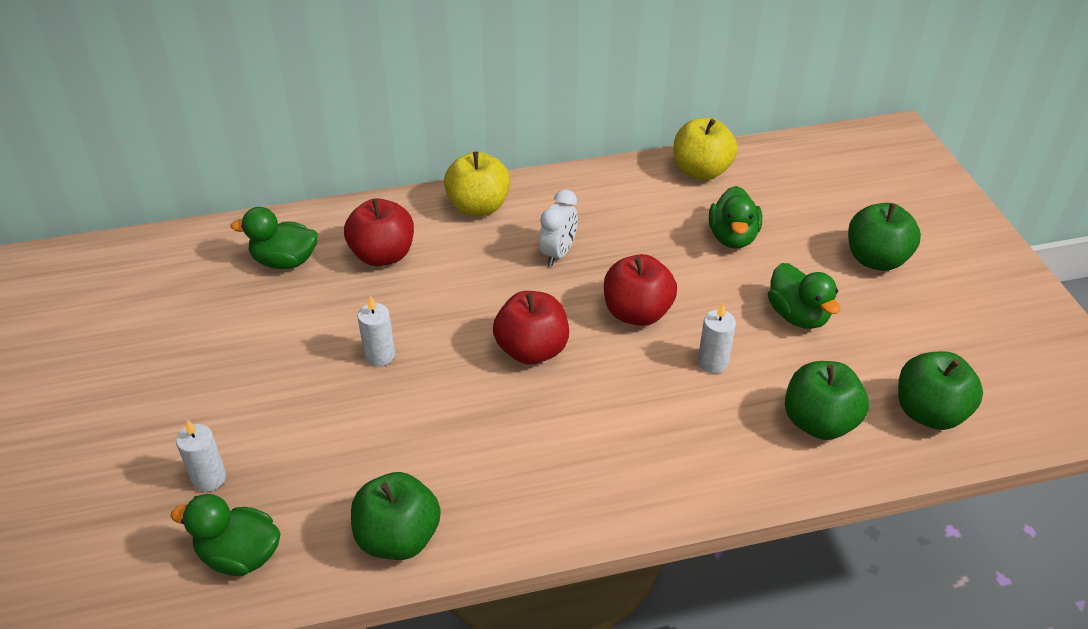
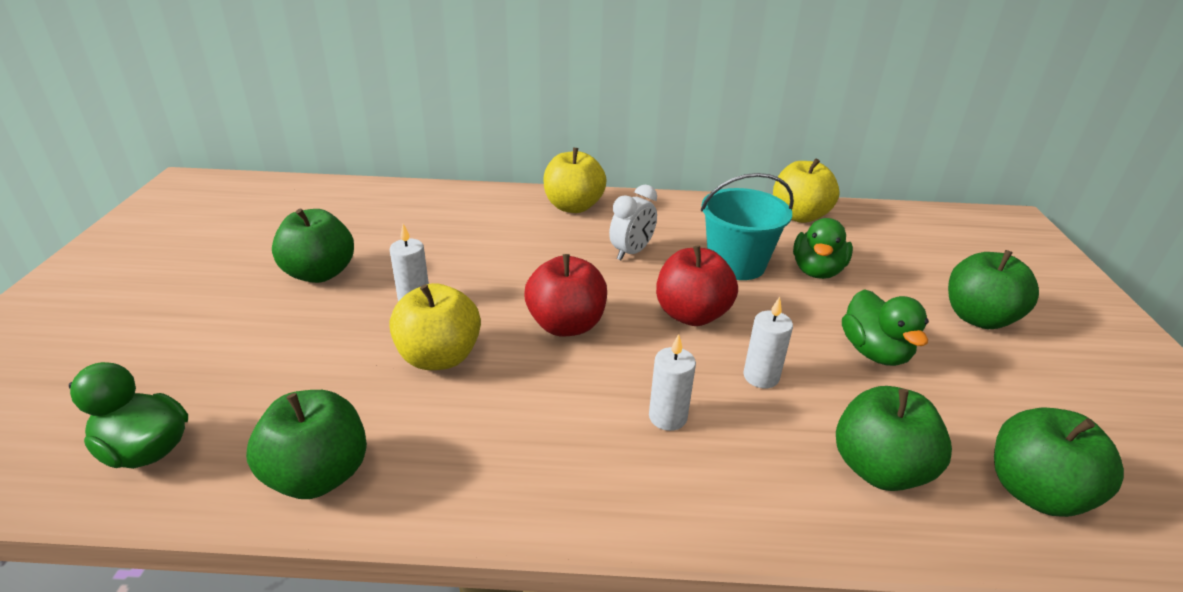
camera: 15 degrees right, 10 degrees down
(209, 478) = (178, 368): white candle -> white candle (667, 417)
(270, 347) = (320, 273): none -> green apple
(285, 261) = (380, 214): green duck -> none
(383, 255) = (467, 225): red apple -> none
(436, 410) = (439, 357): none -> yellow apple
(659, 246) = (736, 264): none -> turquoise bucket

